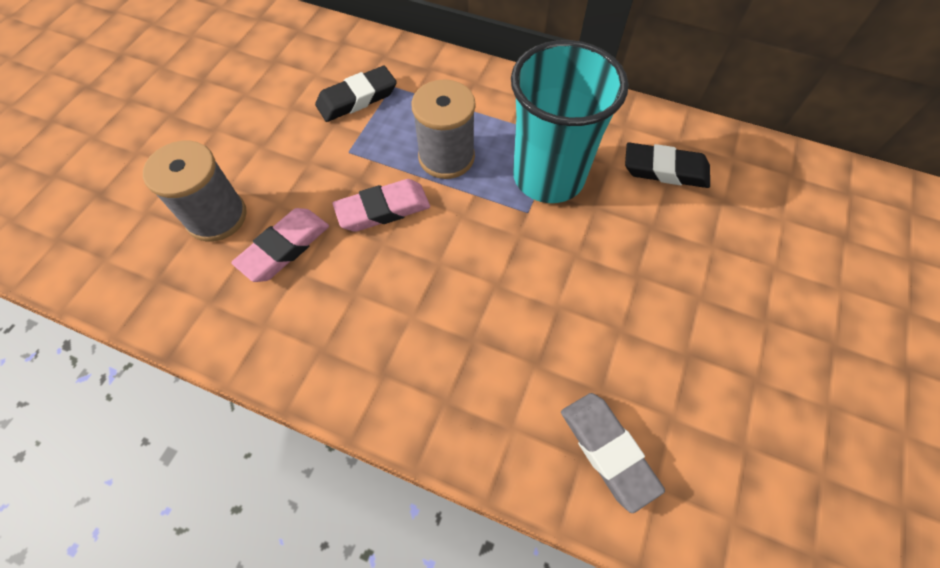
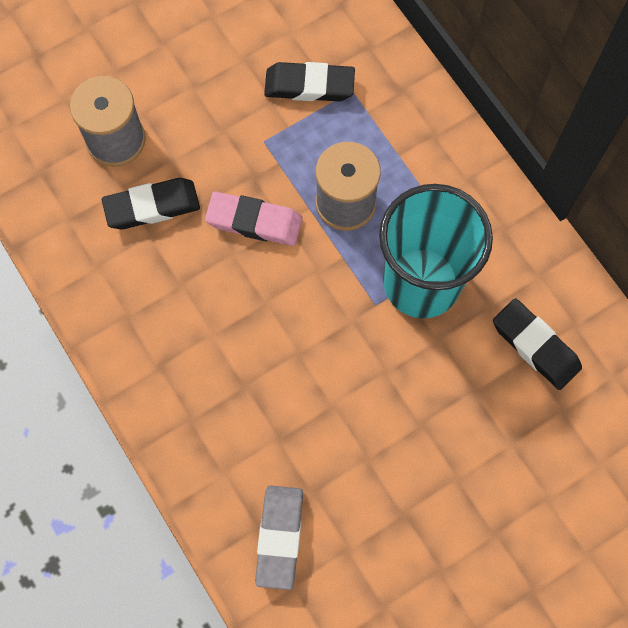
camera: 35 degrees right, 10 degrees up
(284, 248) = (152, 206): pink eraser -> black eraser

